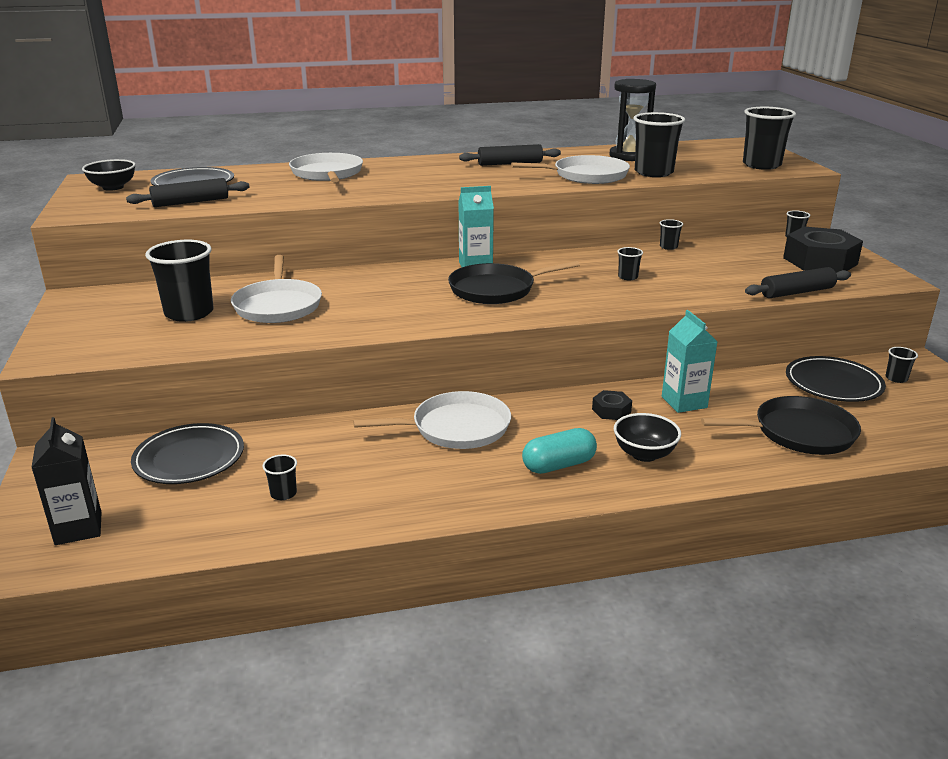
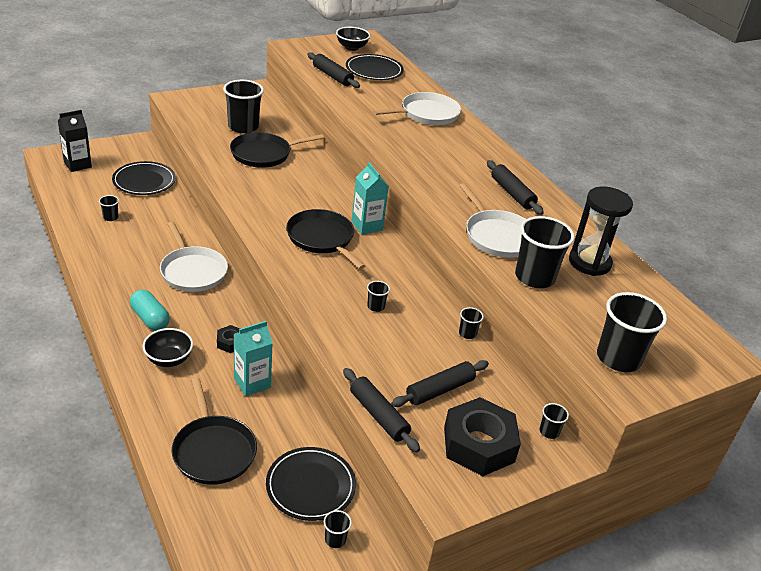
camera: 70 degrees right, 10 degrees up
(278, 305) = (264, 154): white pan -> black pan
(752, 266) = (439, 390): none -> black rolling pin

